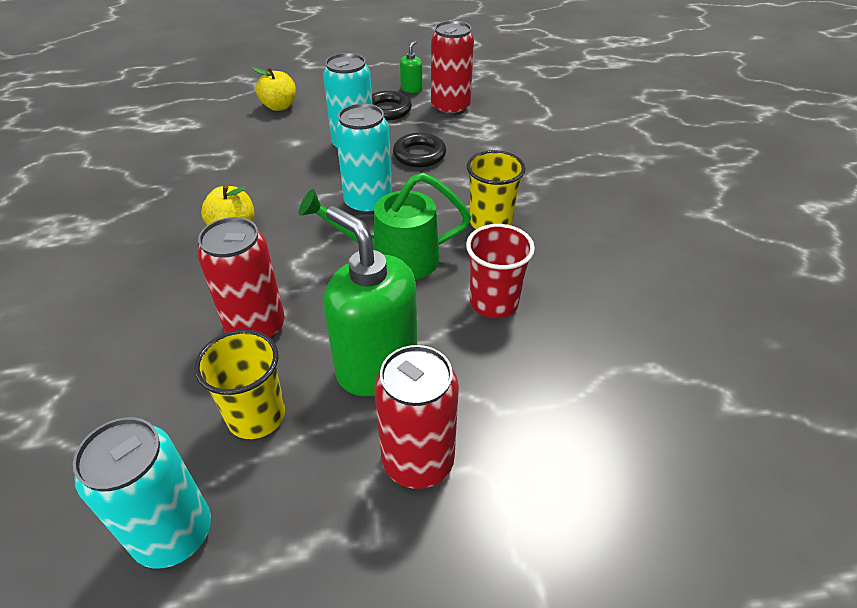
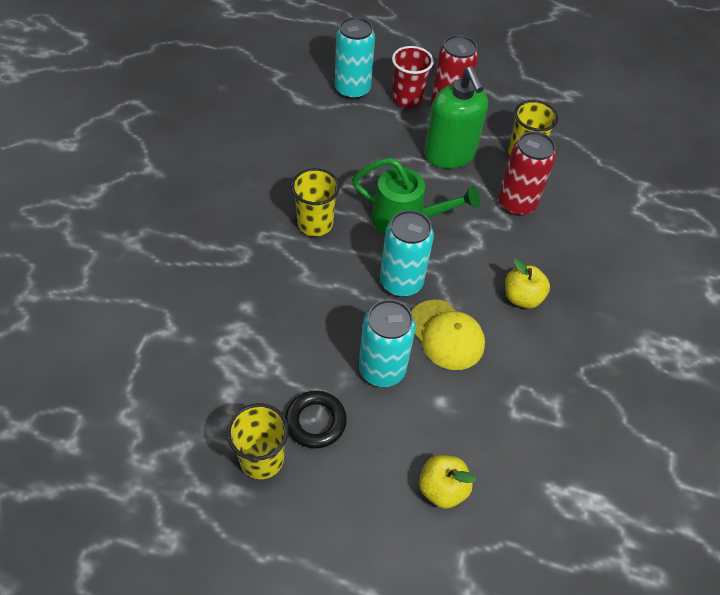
camera: 160 degrees left, 10 degrees up
(174, 533) = (567, 120): turquoise can -> turquoise can (352, 90)
(306, 179) = (446, 335): none -> yellow cap
(411, 89) = (262, 459): green soap dispenser -> yellow cup
(419, 155) = (324, 326): black ring -> none
(450, 108) = (242, 395): red can -> none
(494, 302) = (358, 164): red cup -> red cup (407, 99)

